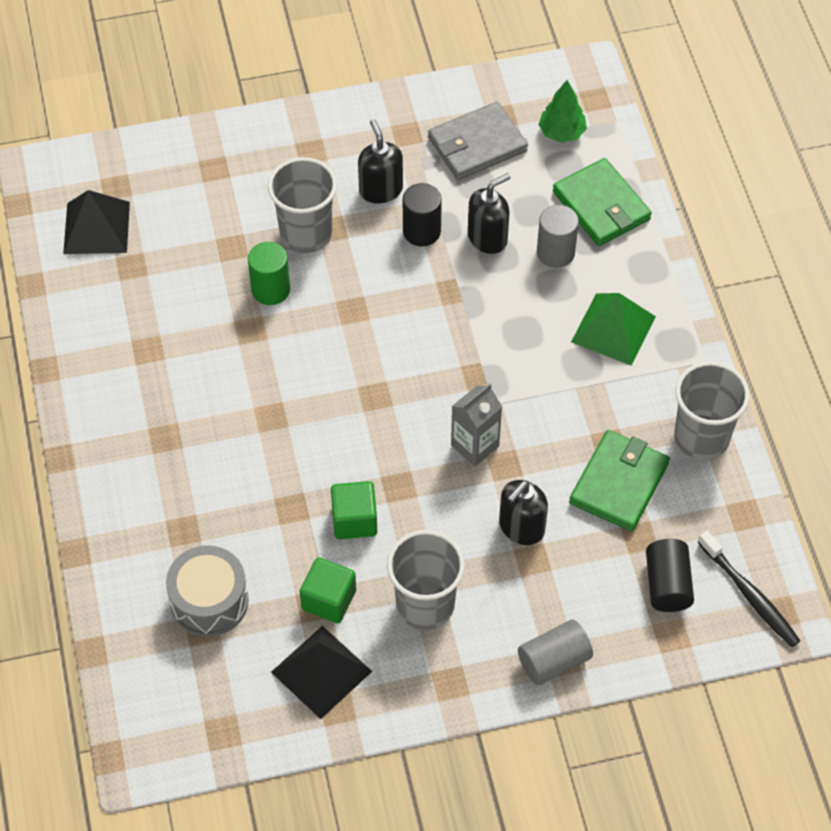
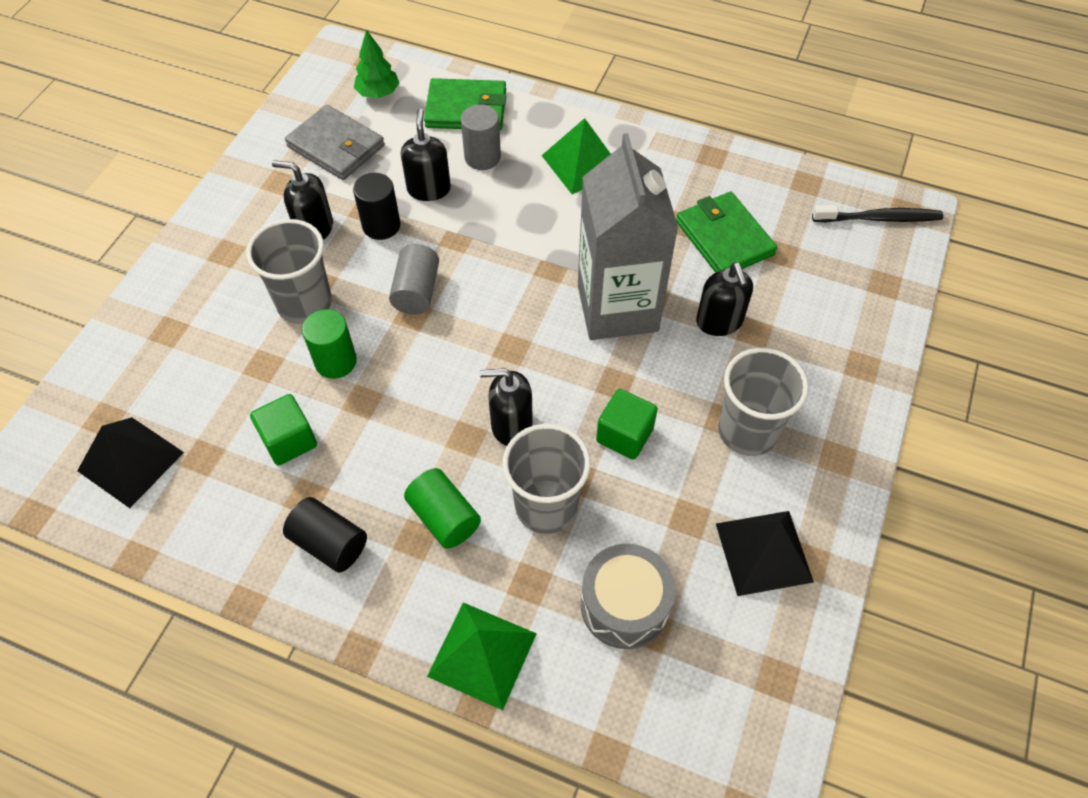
camera: 55 degrees left, 0 degrees up
(109, 533) = (482, 654): none -> green pyramid
(195, 444) = (444, 517): none -> green cylinder
(304, 439) = (511, 425): none -> black soap dispenser
(329, 600) = (692, 502): green cube -> green cube (289, 440)
(475, 446) = (617, 308): grey carton -> grey carton, size x2.03
(477, 145) = (336, 146): grey wallet -> grey wallet turned 60 degrees counterclockwise
(554, 661) = (861, 372): grey cylinder -> grey cylinder (416, 291)
(667, 584) = (837, 260): black cylinder -> black cylinder (329, 543)
(701, 437) = (721, 168): grey cup -> grey cup (546, 506)

